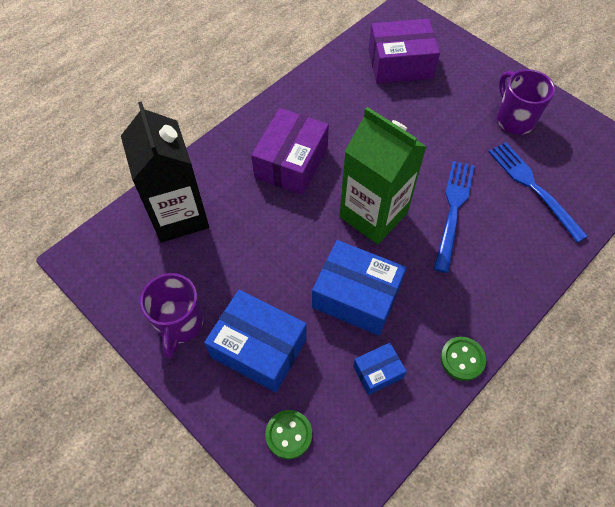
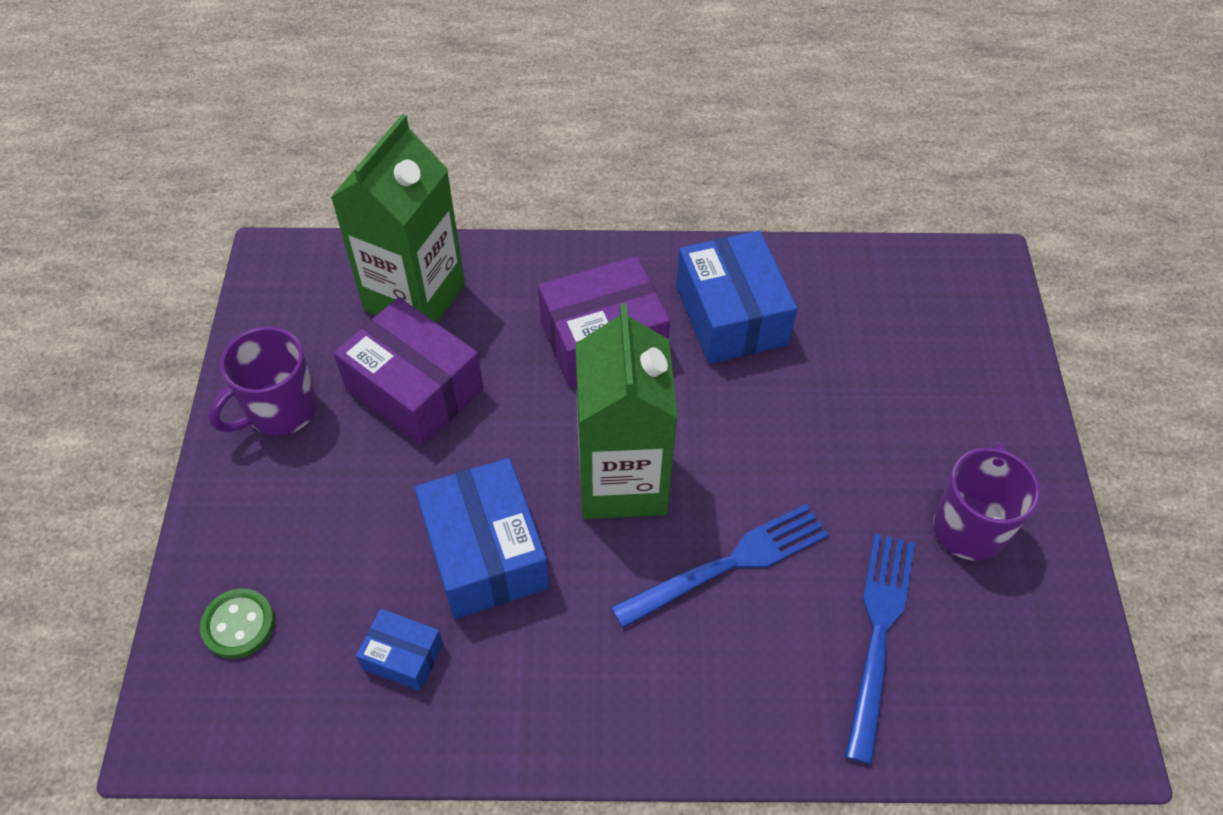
camera: 45 degrees right, 5 degrees down
(179, 215) = (414, 297): black carton -> green carton
(259, 348) = (320, 508): blue box -> blue box (731, 315)
(400, 64) = (895, 328): purple box -> purple box (414, 388)
(462, 359) = (511, 741): green button -> none

